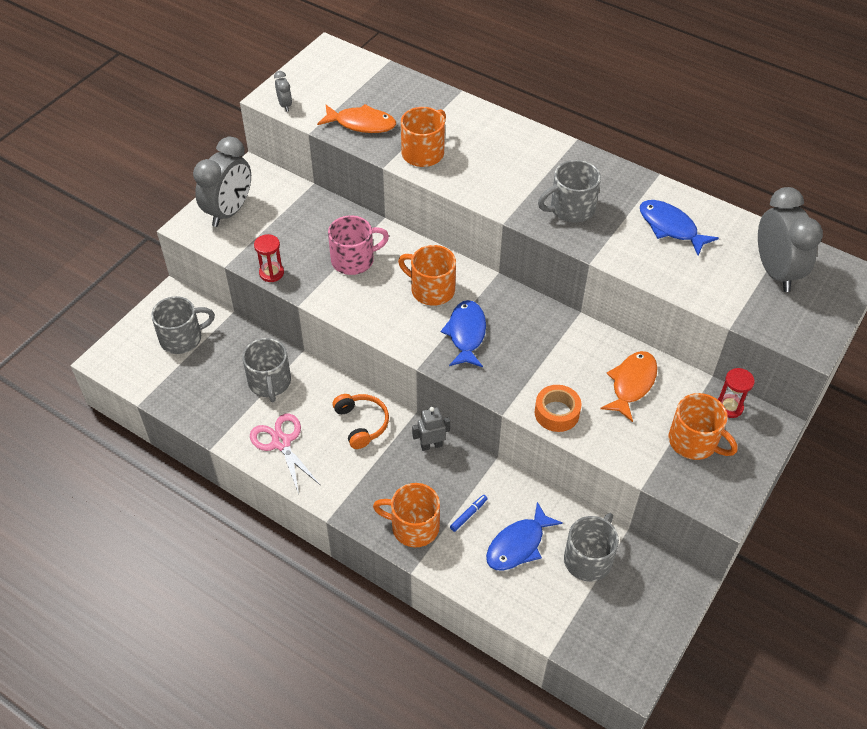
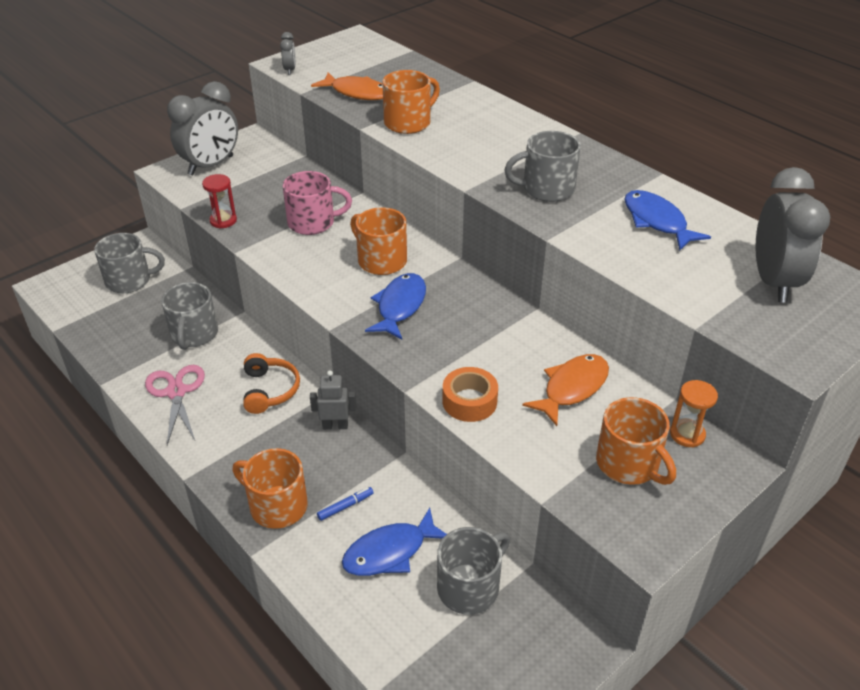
camera: 15 degrees right, 10 degrees down
(729, 407) = (687, 434): red hourglass -> orange hourglass

